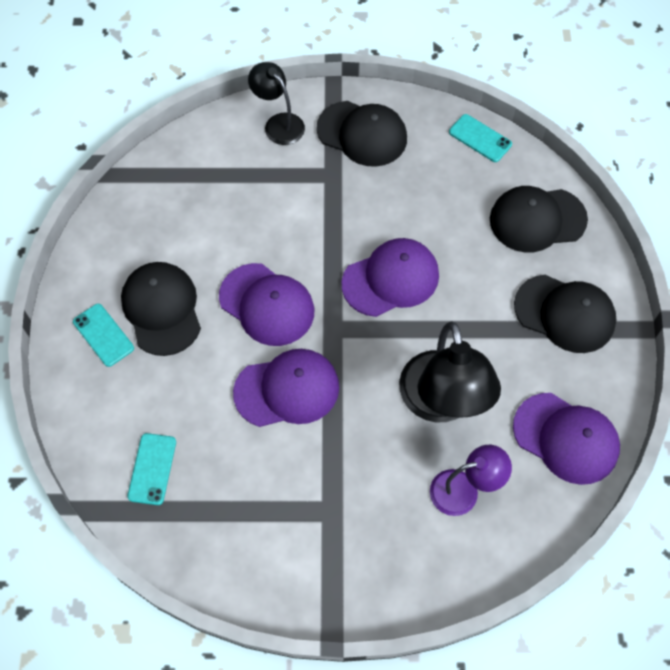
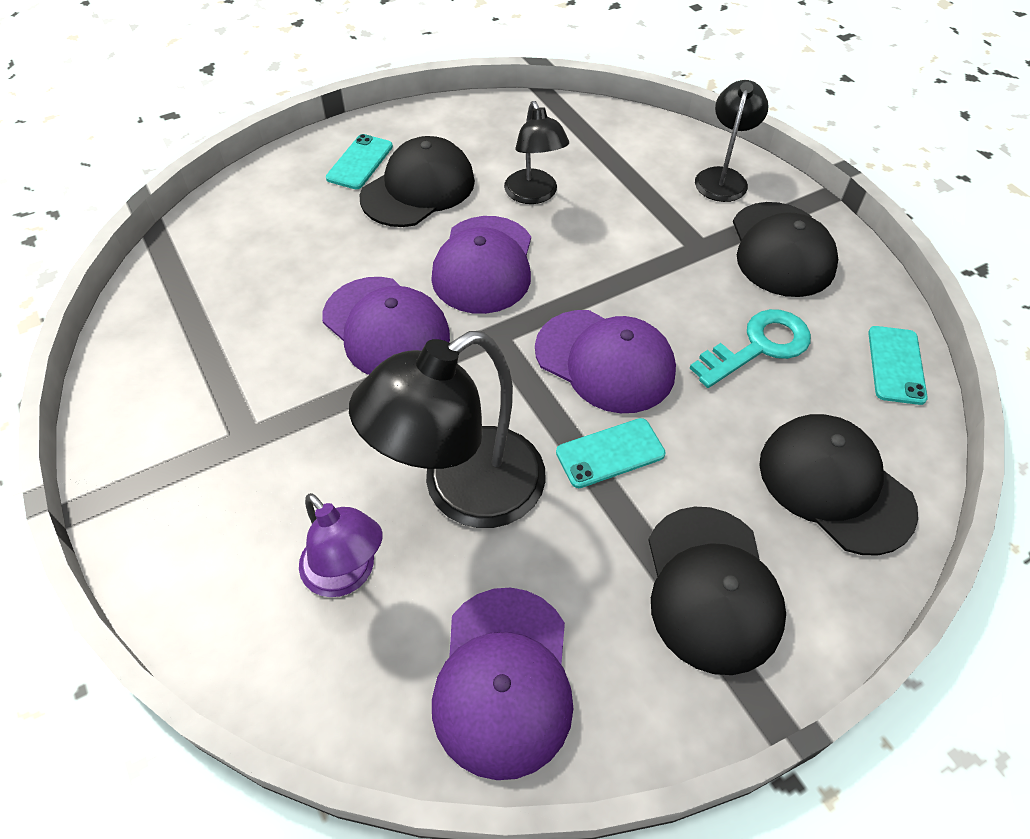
camera: 60 degrees right, 10 degrees down
(152, 469) = (225, 260): turquoise phone -> turquoise phone (610, 453)
(219, 240) = (534, 195): none -> black lamp
(428, 194) = (759, 346): none -> turquoise key

